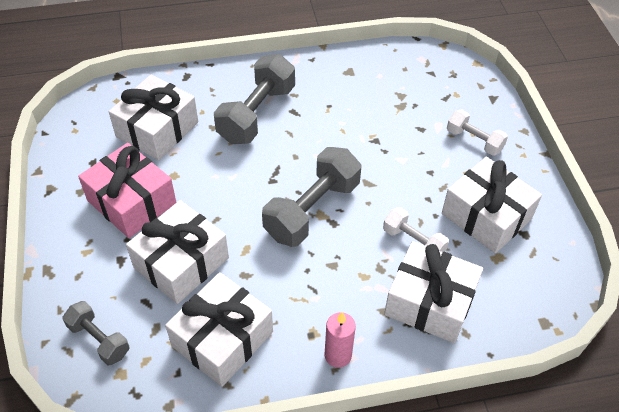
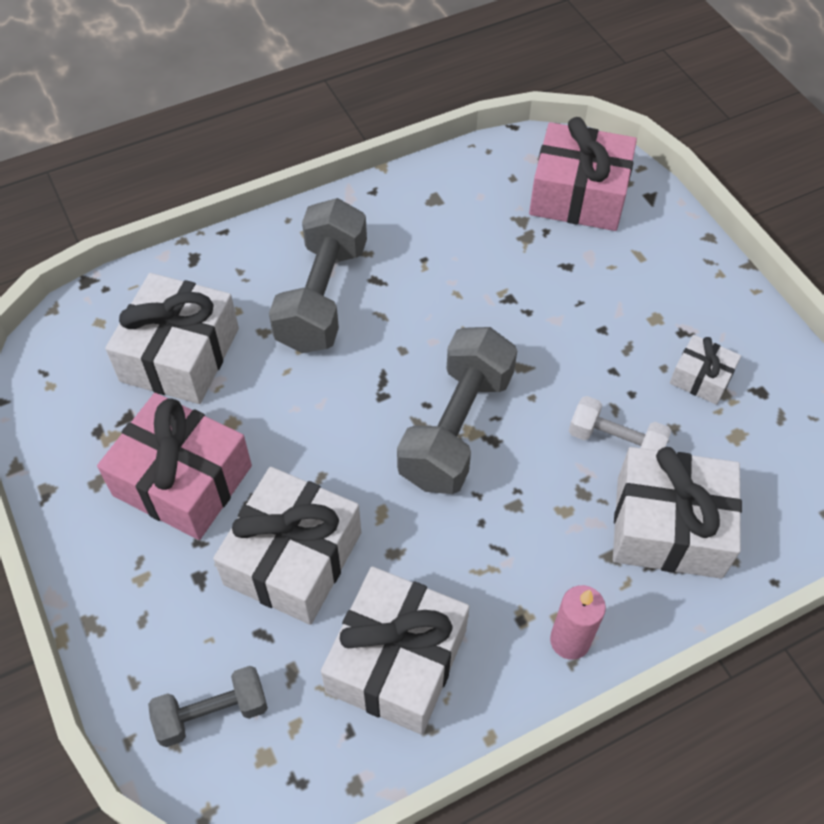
camera: 15 degrees left, 5 degrees up
(99, 340) = (212, 713): grey dumbbell -> grey dumbbell turned 45 degrees counterclockwise
(444, 87) = (578, 195): none -> pink gift
(474, 141) = (646, 268): white dumbbell -> none
(486, 216) = (701, 378): white gift -> white gift, size x0.52

